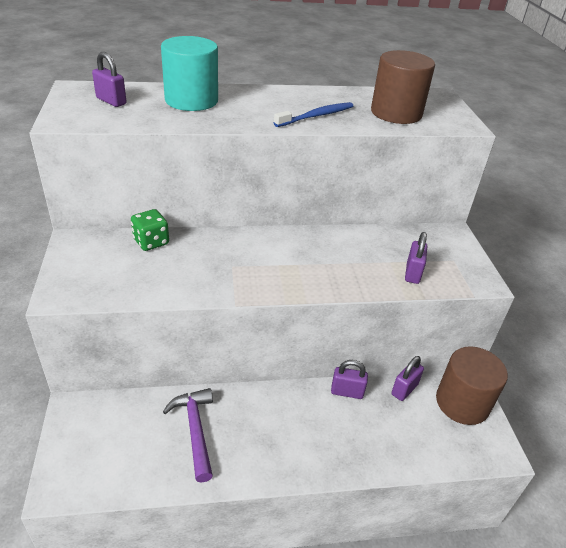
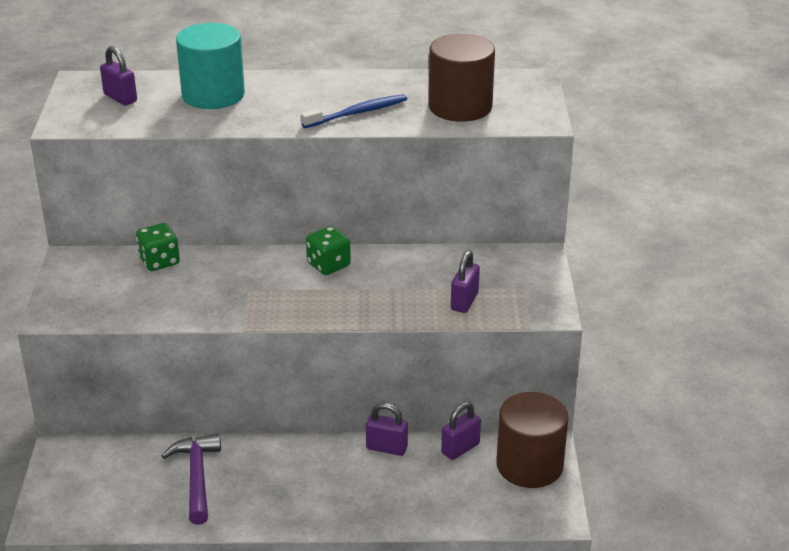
camera: 10 degrees right, 5 degrees down
(293, 243) = (328, 265): none -> green dice

